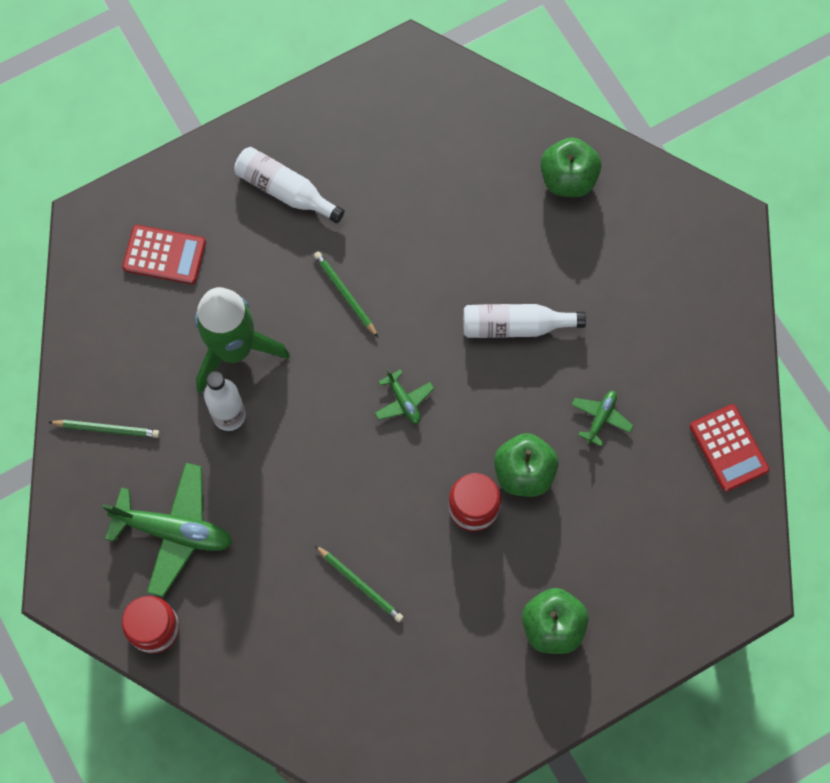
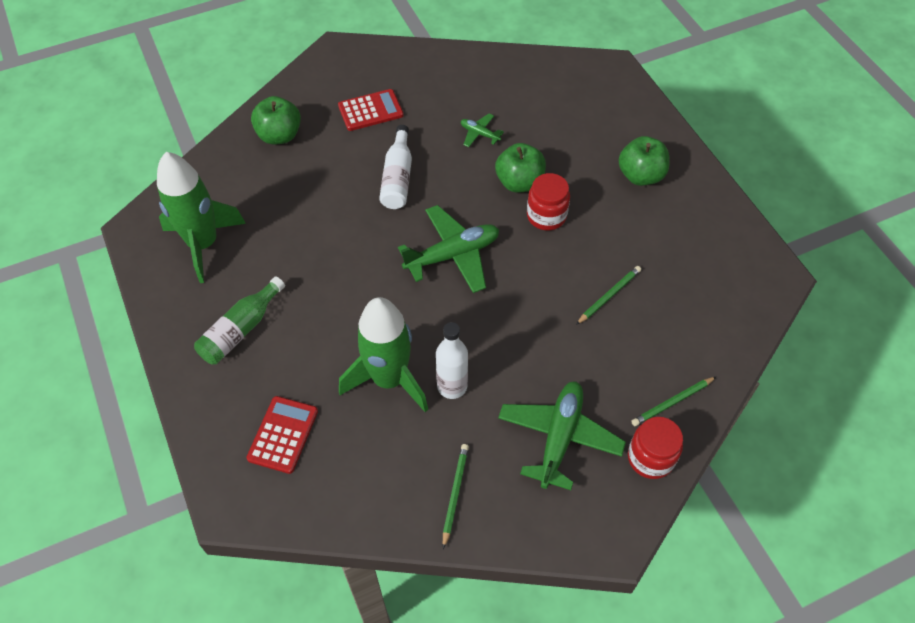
camera: 85 degrees left, 15 degrees down
(285, 190) = (240, 330): white bottle -> green bottle
(345, 294) = (350, 290): green pencil -> green pencil (672, 402)
(395, 129) = (203, 244): none -> green rocket
(403, 401) = (453, 255): green plane -> green plane, size x2.06
(728, 448) = (509, 68): red calculator -> red calculator (370, 111)

